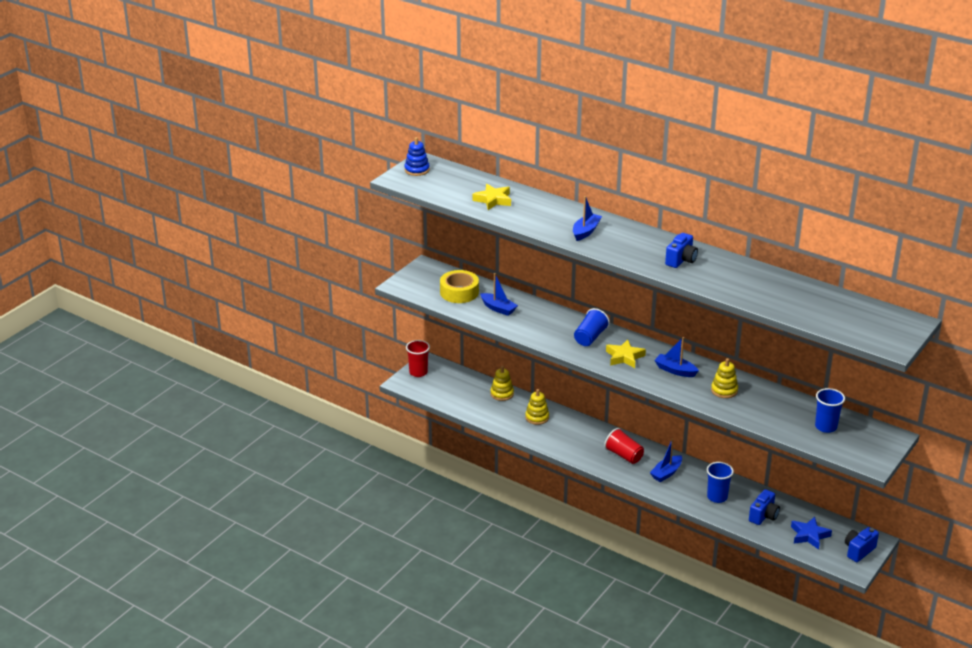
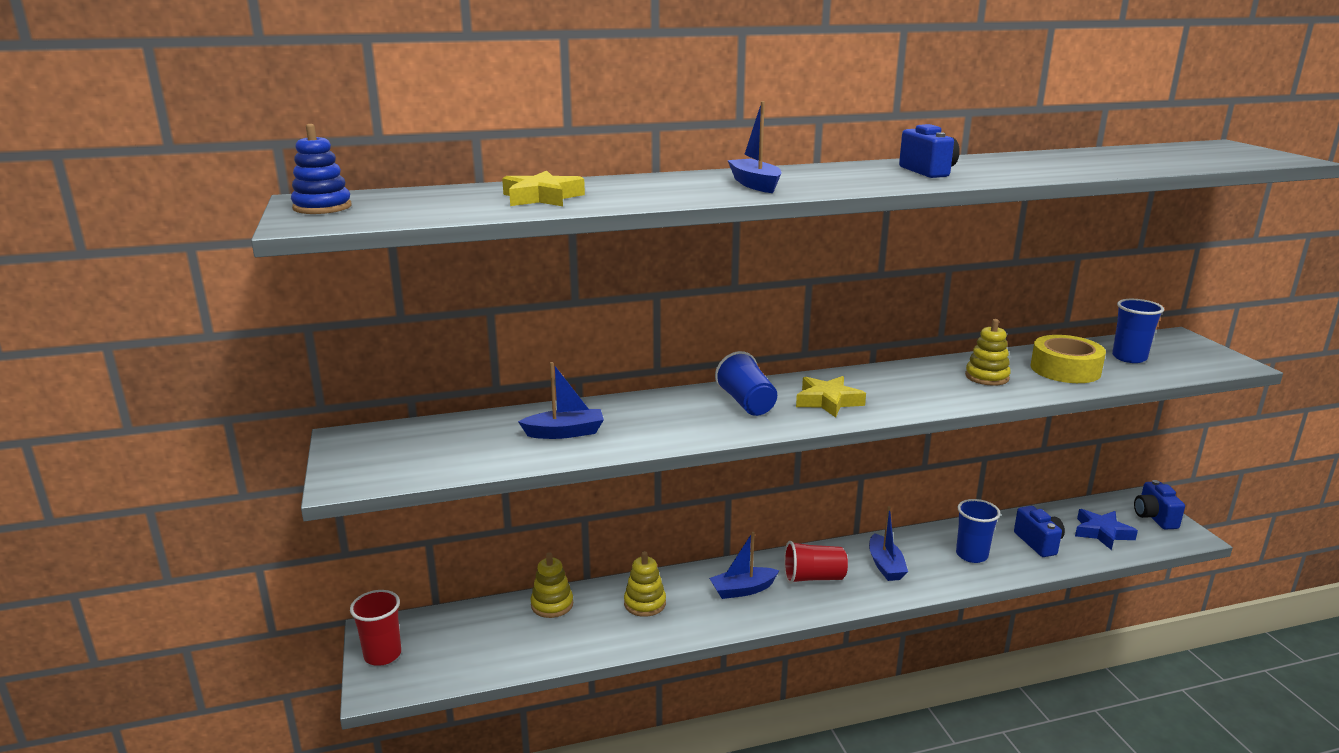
camera: 50 degrees left, 10 degrees down
(459, 292) = (467, 442): yellow tape -> yellow tape (1065, 369)
(675, 370) = (903, 385): blue boat -> blue boat (742, 590)

